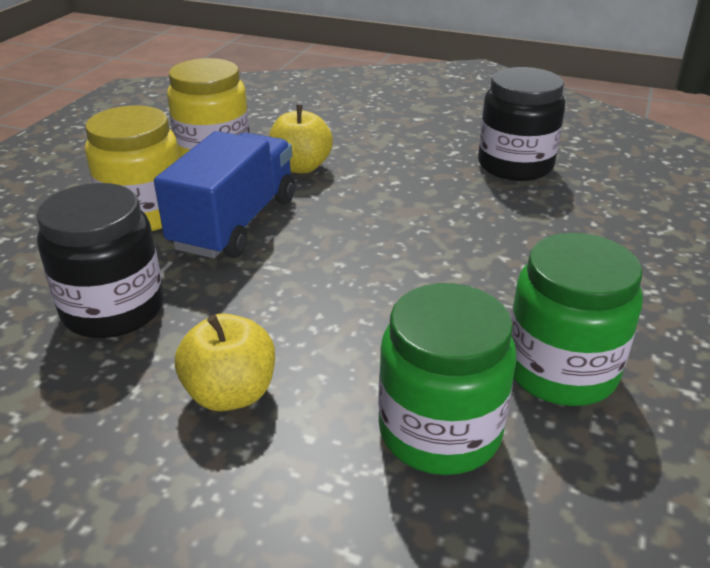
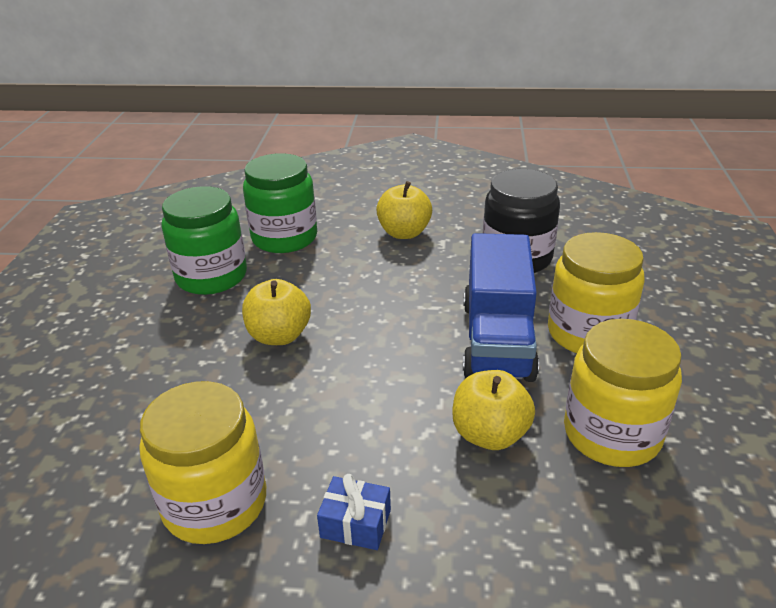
camera: 165 degrees right, 0 degrees up
(419, 145) = (355, 523): none -> blue gift
(461, 267) = (279, 335): none -> yellow apple
(515, 165) = (215, 503): black jar -> yellow jar

